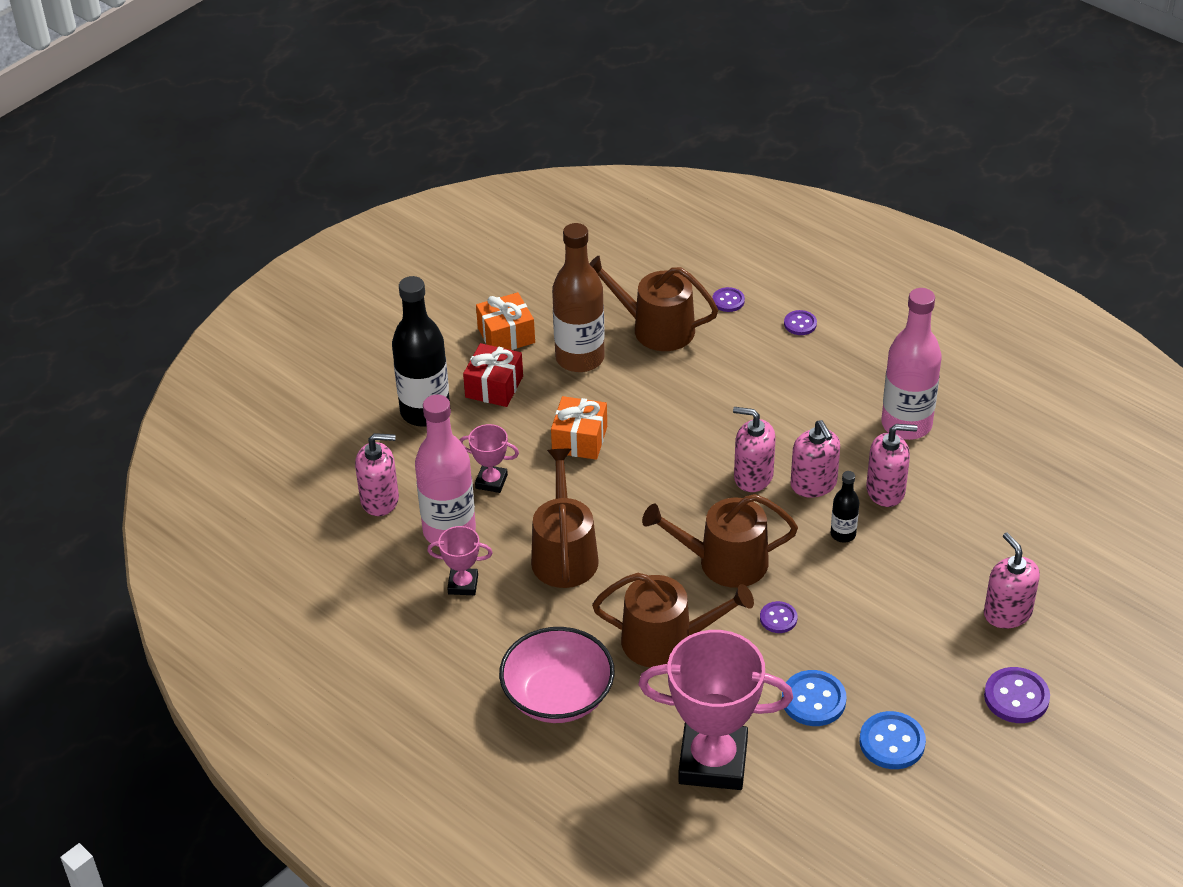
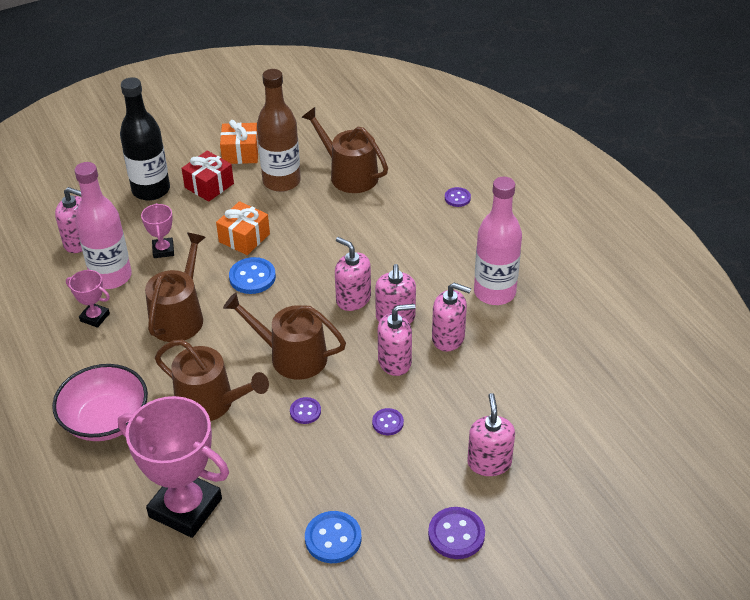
camera: 20 degrees right, 0 degrees up
(491, 481) = (163, 250): pink trophy -> pink trophy turned 45 degrees clockwise
(728, 301) = (414, 168): purple button -> purple button (387, 423)
(813, 700) = (292, 484): blue button -> blue button (252, 277)
(843, 534) = (395, 362): black bottle -> pink soap dispenser

